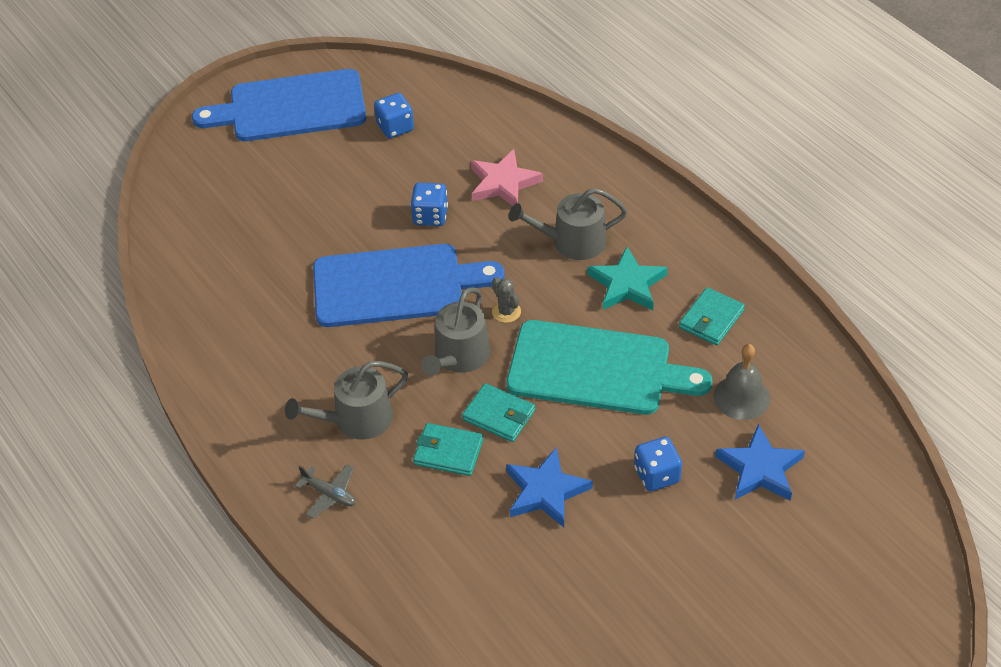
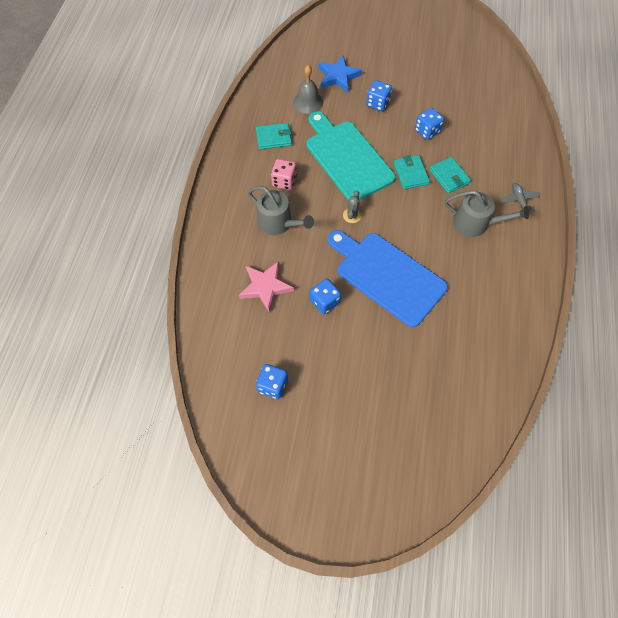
camera: 135 degrees left, 15 degrees up
(290, 107) = (313, 471): blue cutting board -> none
(459, 357) = (398, 213): grey watering can -> none
(545, 491) = (427, 131): blue star -> blue dice
(627, 284) = (284, 181): turquoise star -> pink dice

